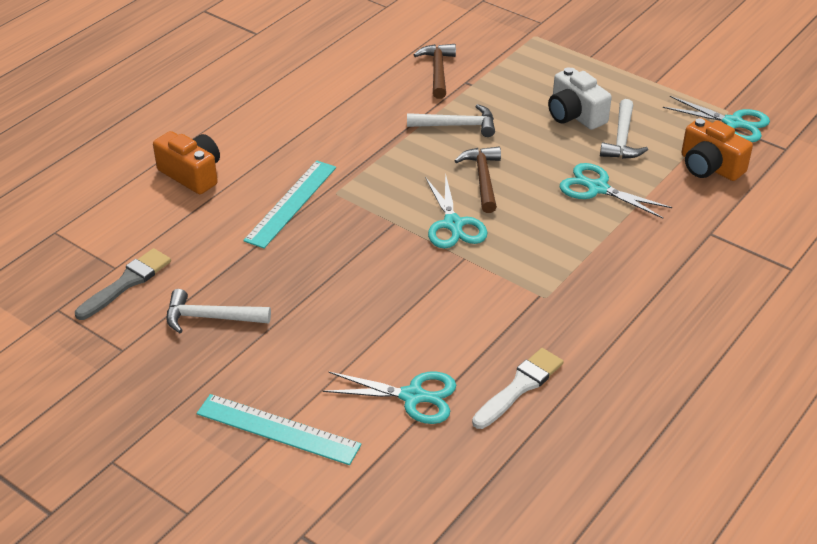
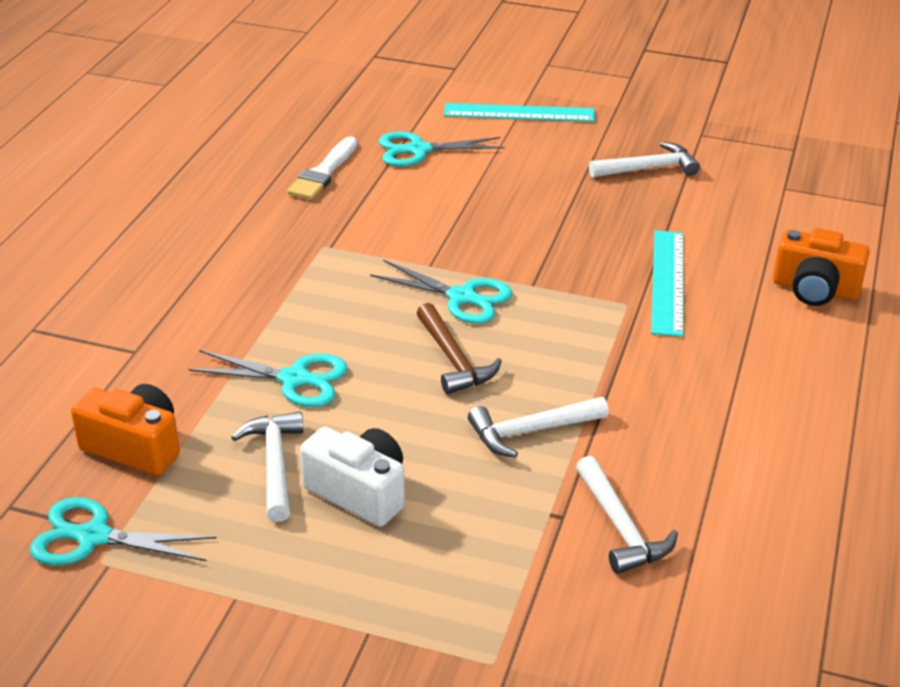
camera: 160 degrees right, 5 degrees down
(126, 283) = (757, 178): grey brush -> none
(437, 71) = (621, 527): brown hammer -> white hammer
(453, 224) = (461, 297): turquoise scissors -> turquoise scissors turned 150 degrees clockwise

